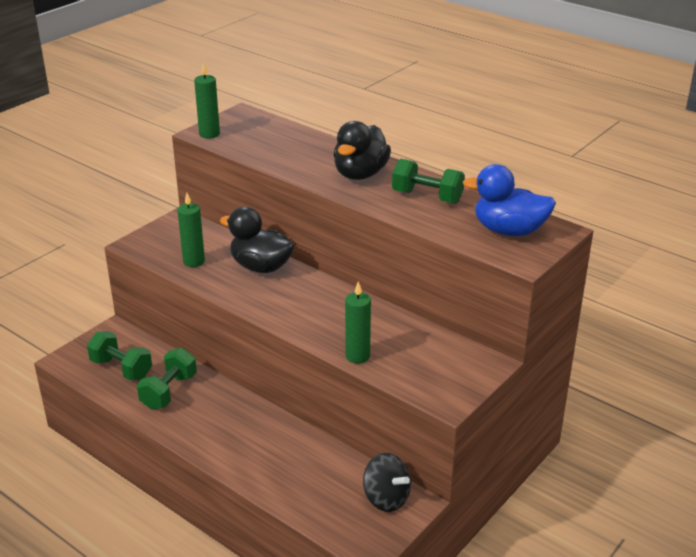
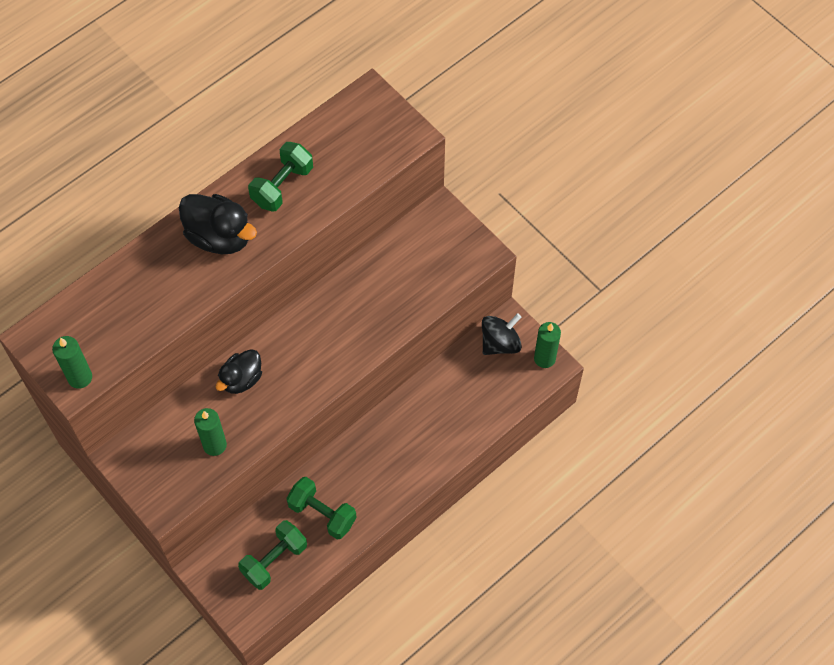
camera: 80 degrees left, 30 degrees up
(261, 267) = (241, 379): black duck -> black duck, size x0.66
(357, 356) = (410, 313): green candle -> green candle (544, 358)
(509, 231) = (361, 133): blue duck -> none

